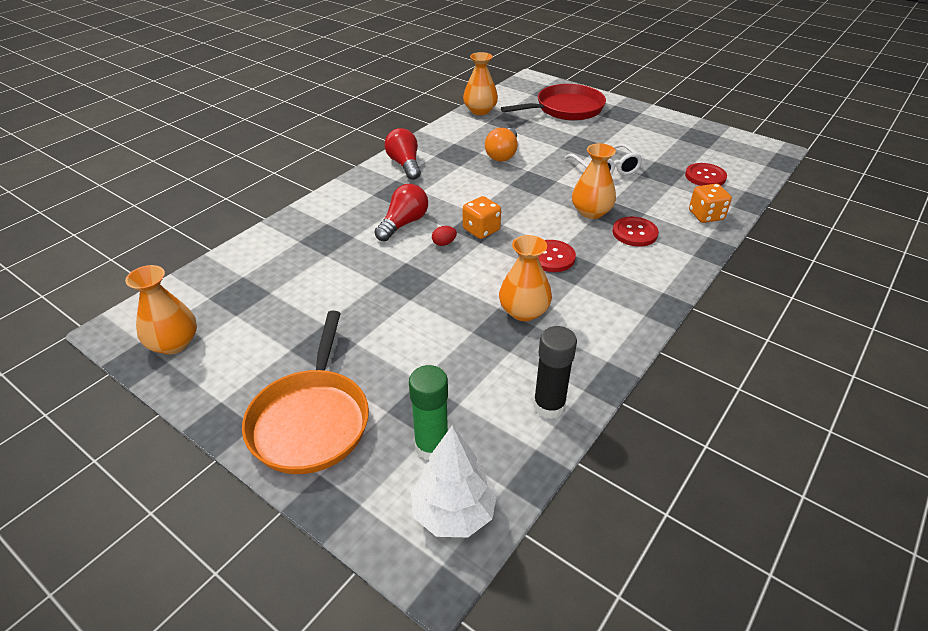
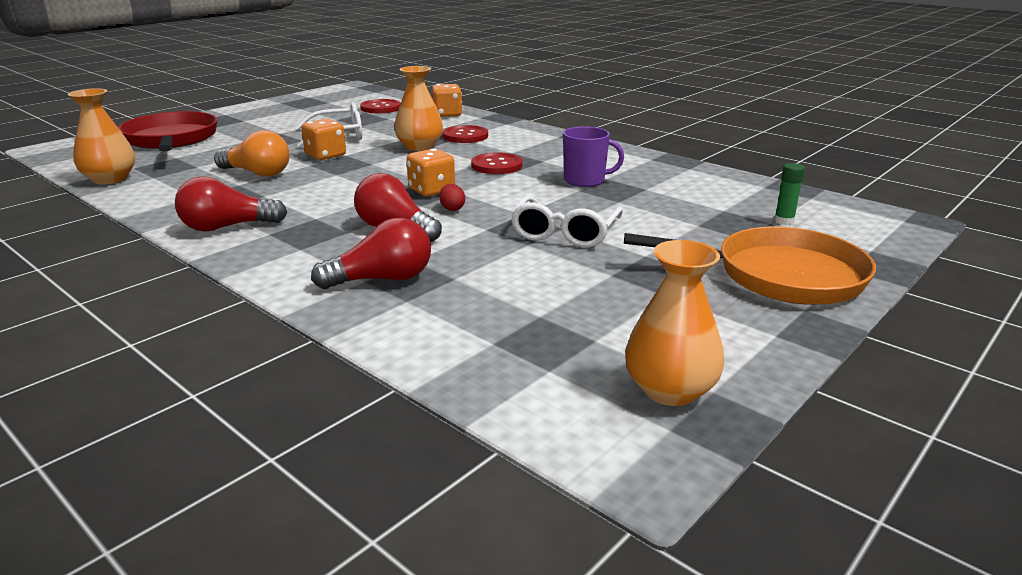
camera: 85 degrees left, 15 degrees down
(327, 229) = (382, 279): none -> red light bulb
(398, 300) = (564, 233): none -> white glasses
(432, 446) = (784, 221): green glue stick -> green glue stick, size x0.57
(453, 512) = (850, 215): white tree -> none
(524, 311) = (585, 180): orange vase -> purple mug
(549, 406) = (713, 179): black glue stick -> none
(551, 173) = (325, 155): none -> orange dice

